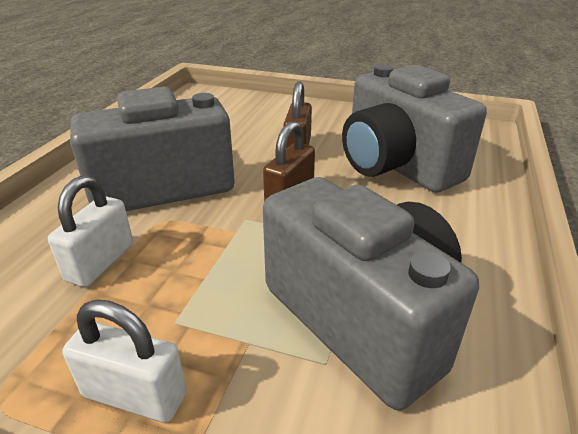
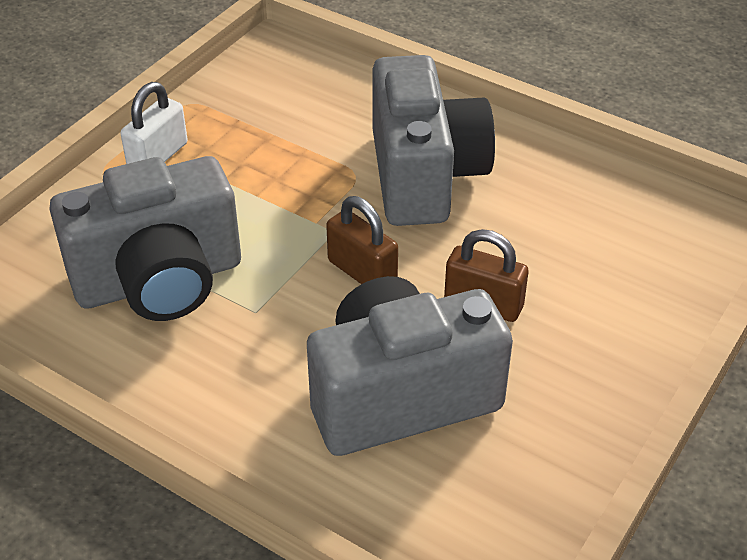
camera: 105 degrees right, 10 degrees up
(101, 262) = (305, 137): white padlock -> none

